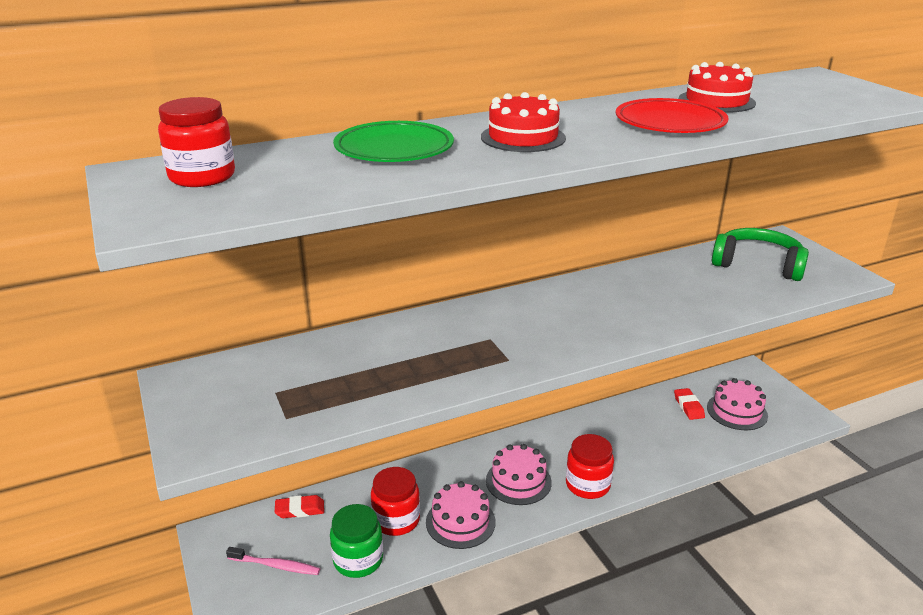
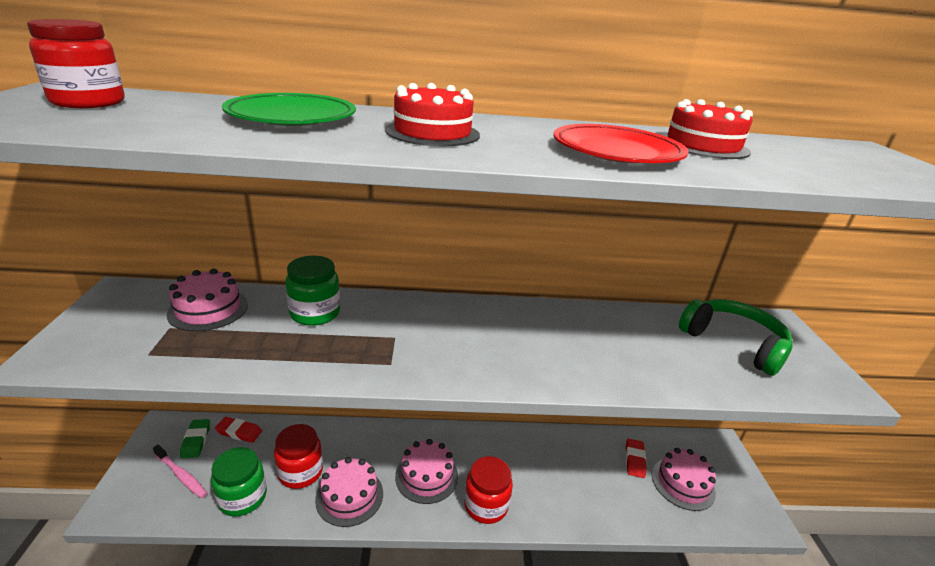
camera: 20 degrees right, 0 degrees up
(260, 533) = (196, 441): none -> green eraser
(291, 366) = (208, 309): none -> pink cake
(397, 340) = (315, 313): none -> green jar

